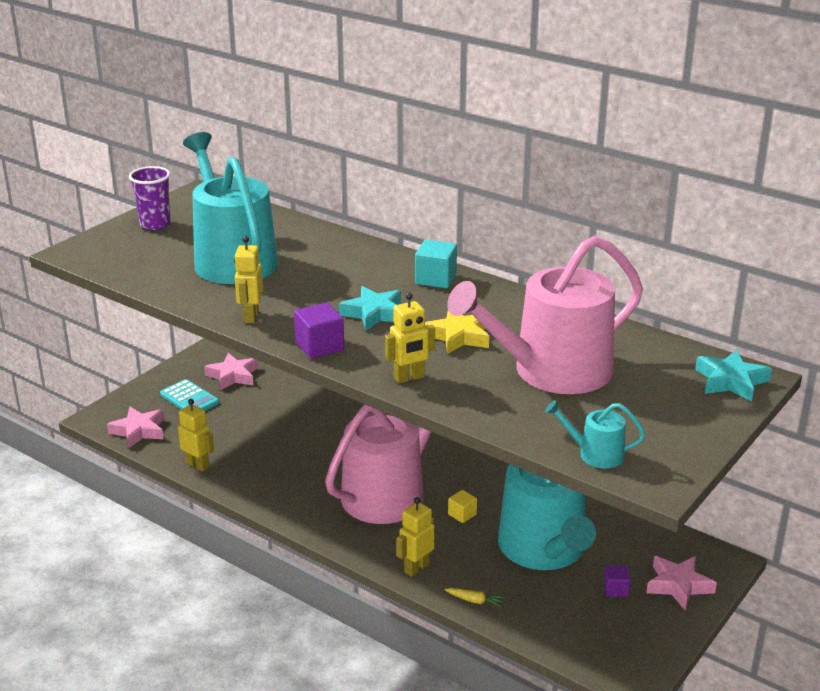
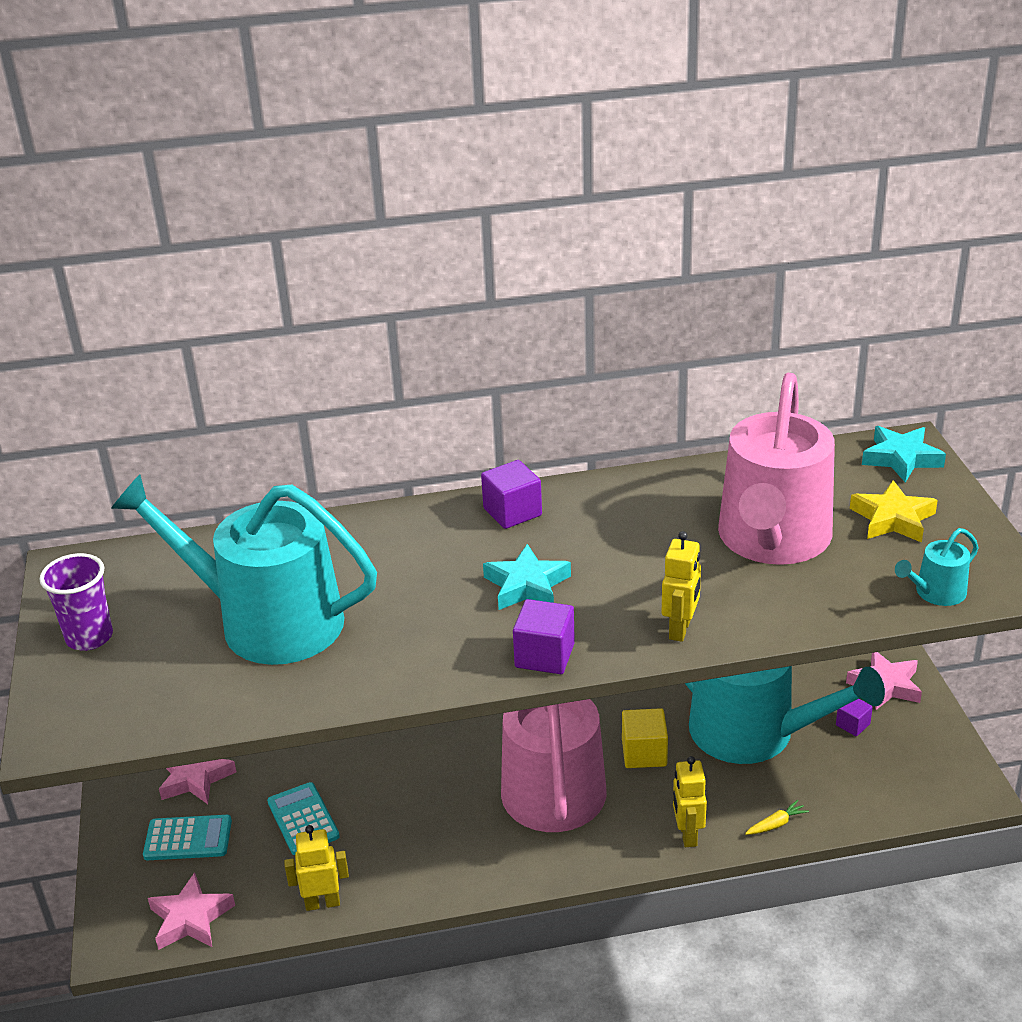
camera: 45 degrees left, 5 degrees up
(247, 425) = (303, 819): none -> turquoise calculator
(251, 316) = (416, 671): yellow robot -> none
(435, 279) = (512, 512): turquoise cube -> purple cube
(459, 336) = (641, 557): yellow star -> yellow star (892, 519)
(462, 514) = (644, 753): yellow cube -> yellow cube, size x1.63

